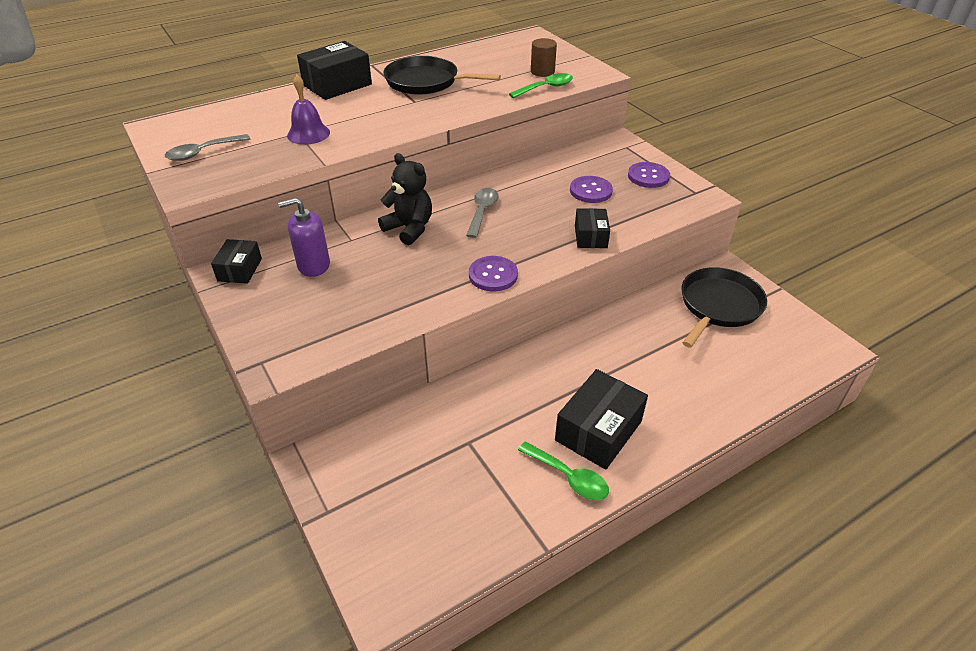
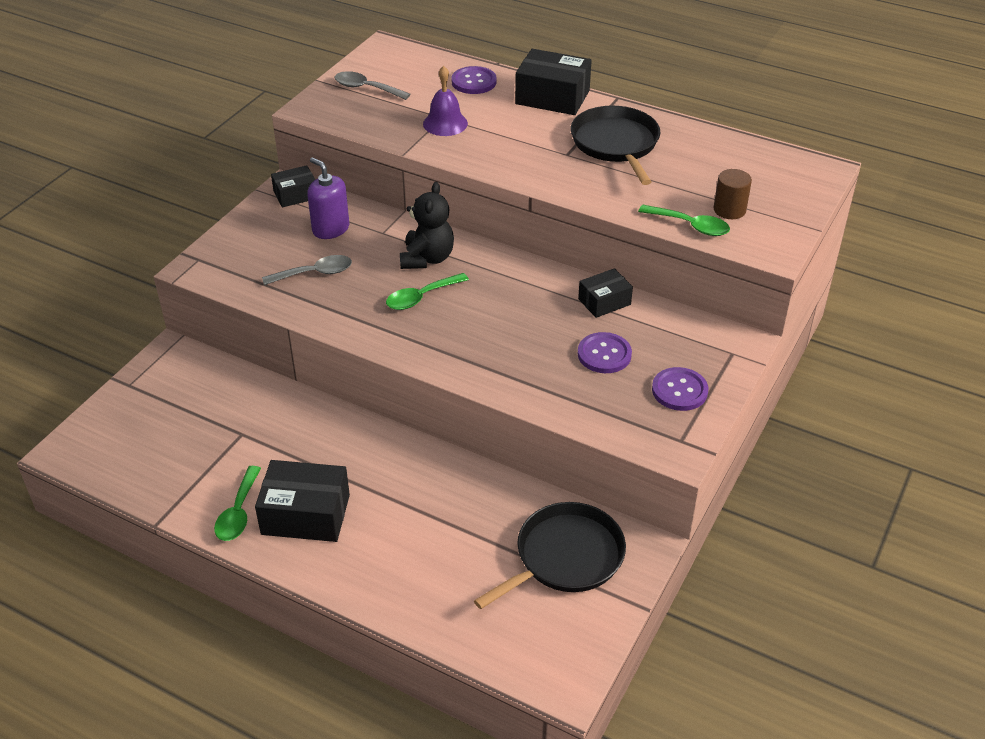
camera: 60 degrees right, 0 degrees up
(454, 247) = (421, 297): none -> green spoon
(482, 212) = (495, 292): grey spoon -> grey spoon (314, 273)
(493, 275) = (397, 338): purple button -> purple button (474, 82)
(590, 236) = (515, 382): black box -> black box (604, 302)
(718, 306) = (565, 557): black pan -> black pan turned 45 degrees counterclockwise

